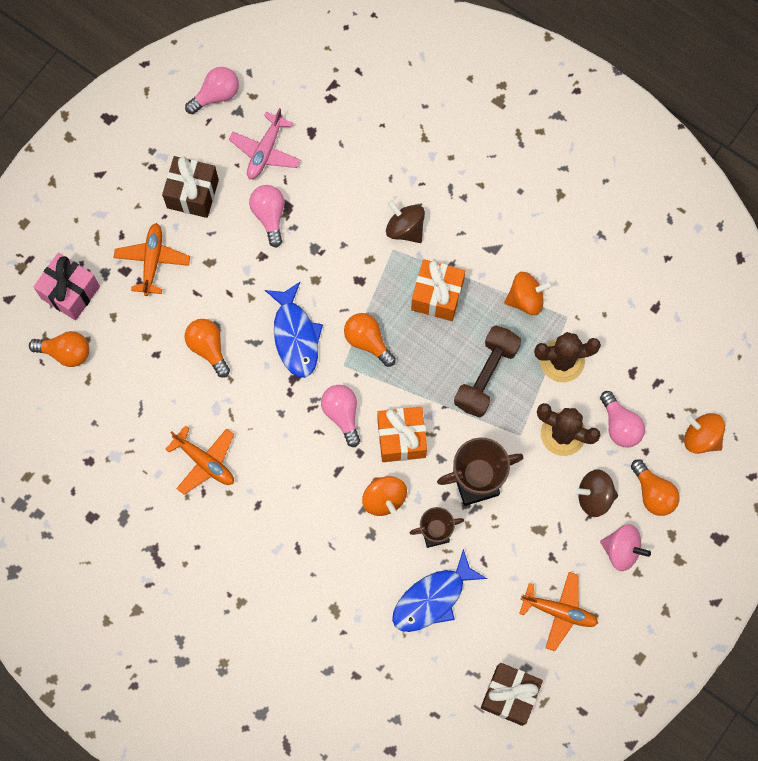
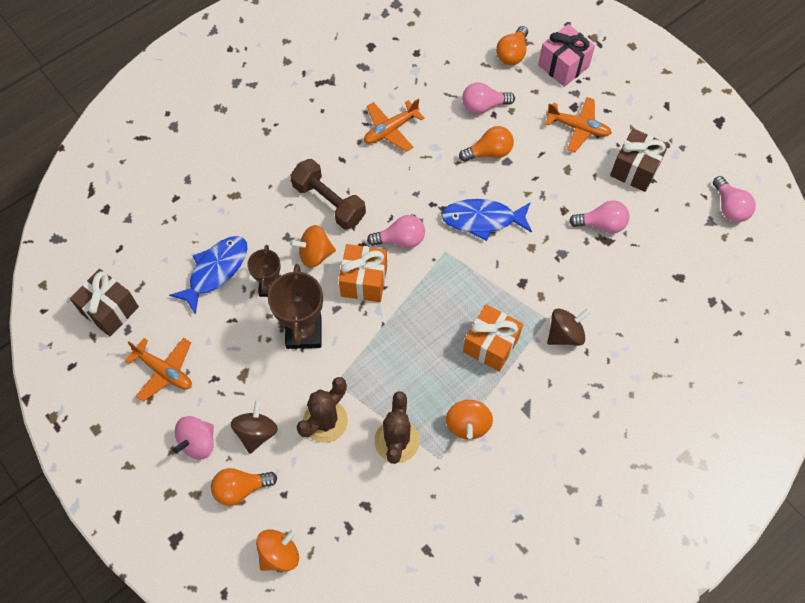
camera: 105 degrees right, 10 degrees down
(265, 151) = (666, 235): pink plane -> none
(367, 341) = (462, 276): orange light bulb -> none
(433, 598) = (215, 271): blue fish -> blue fish turned 60 degrees clockwise
(486, 376) = (401, 368): brown dumbbell -> brown dumbbell (329, 202)
(559, 611) = (164, 371): orange plane -> orange plane turned 90 degrees counterclockwise
(620, 425) = (316, 477): pink light bulb -> pink light bulb (483, 106)

